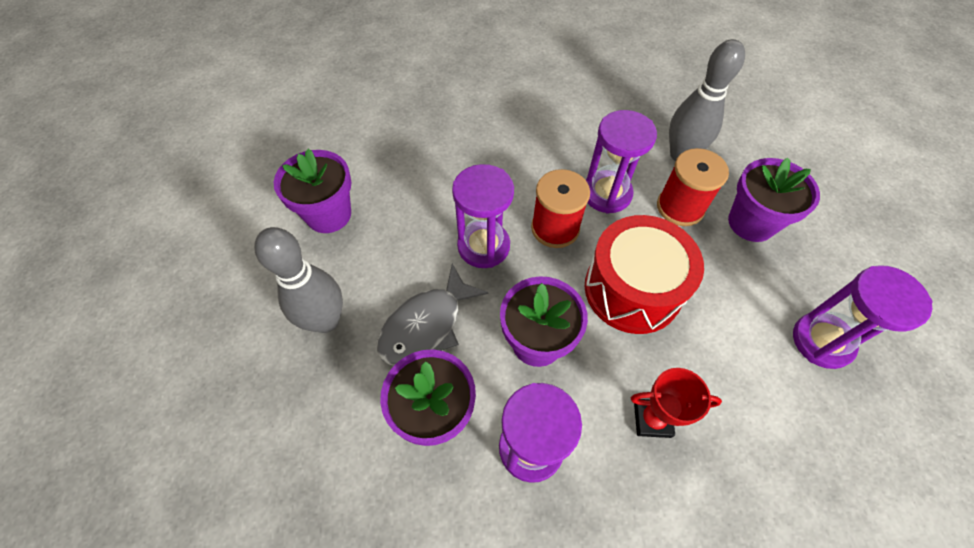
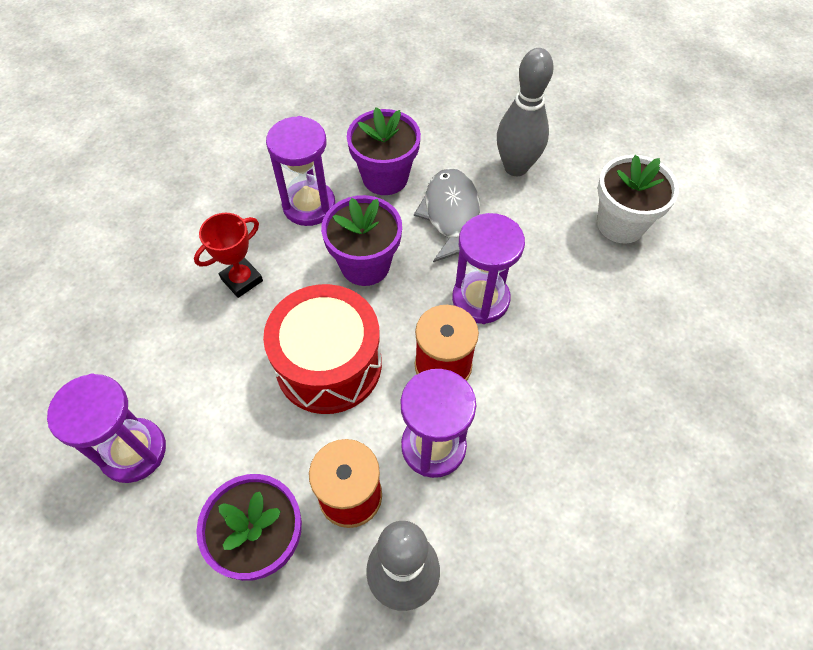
camera: 135 degrees right, 0 degrees up
(328, 214) = (620, 224): purple flower pot -> white flower pot

